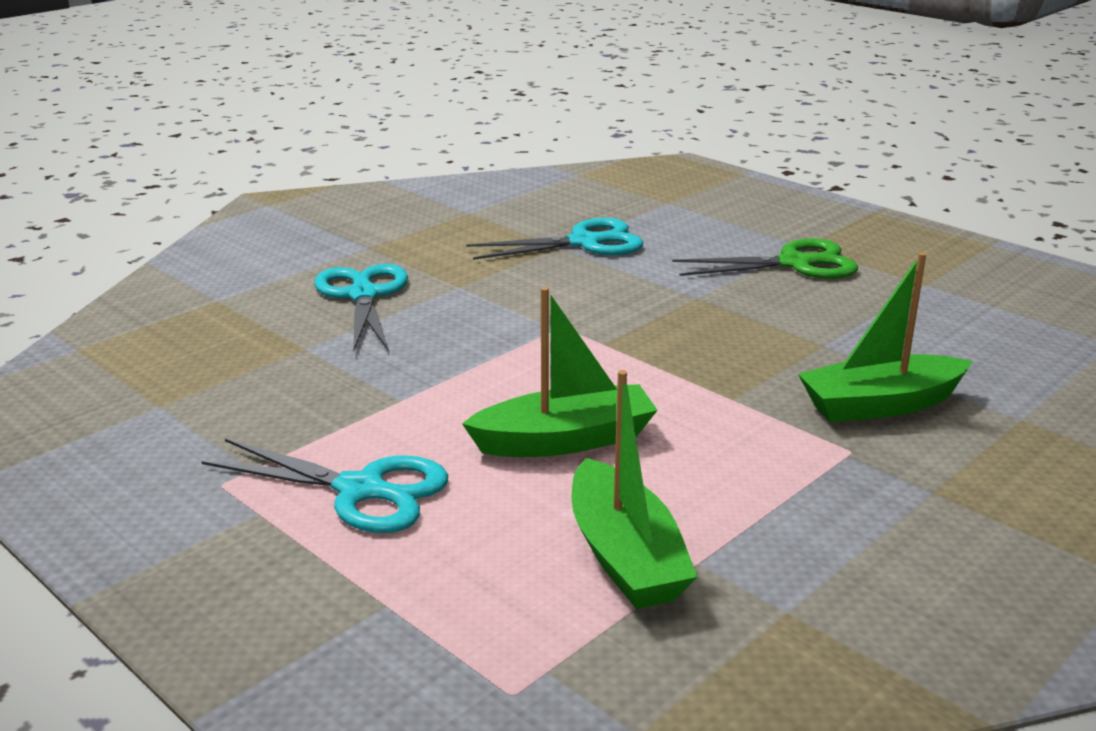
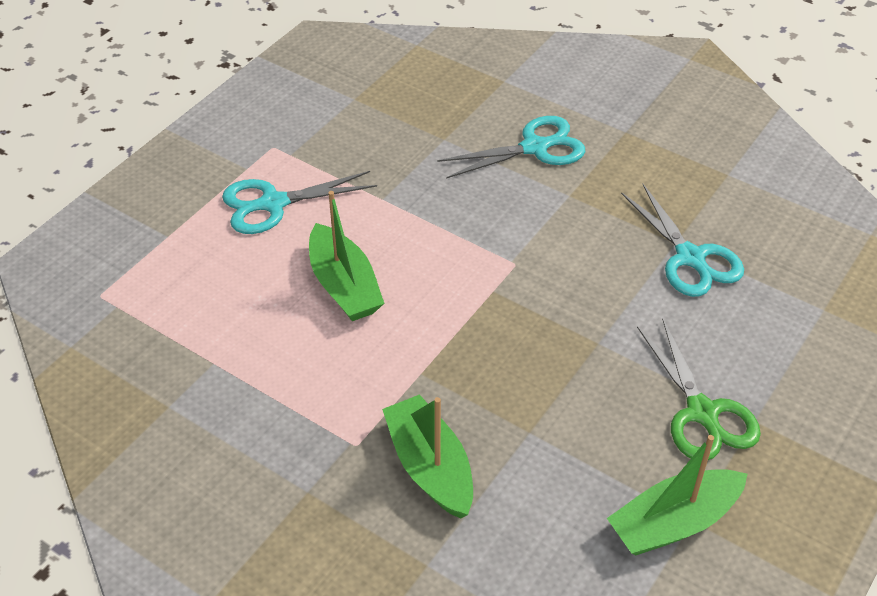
camera: 80 degrees right, 20 degrees up
(361, 490) = (273, 204): turquoise scissors -> turquoise scissors turned 60 degrees clockwise
(625, 556) = (216, 328): green boat -> green boat (674, 522)

